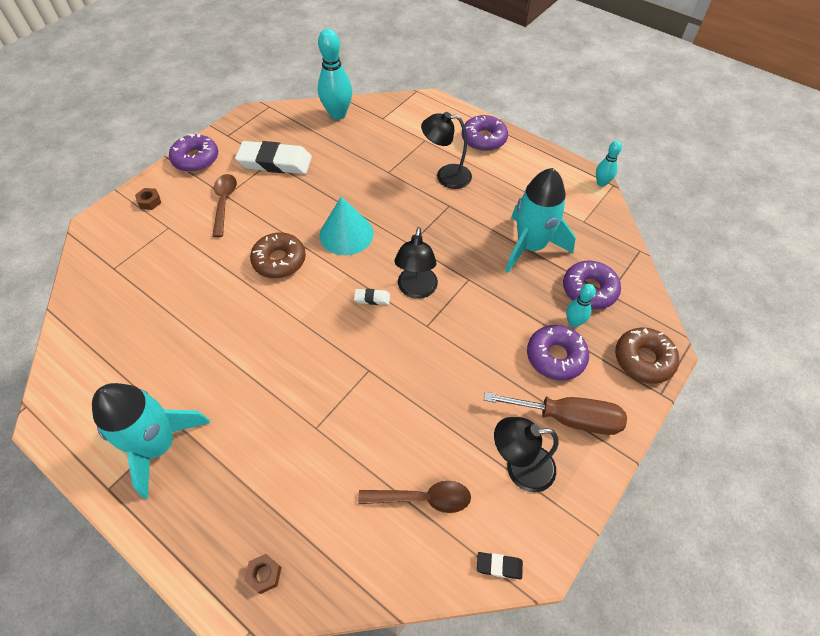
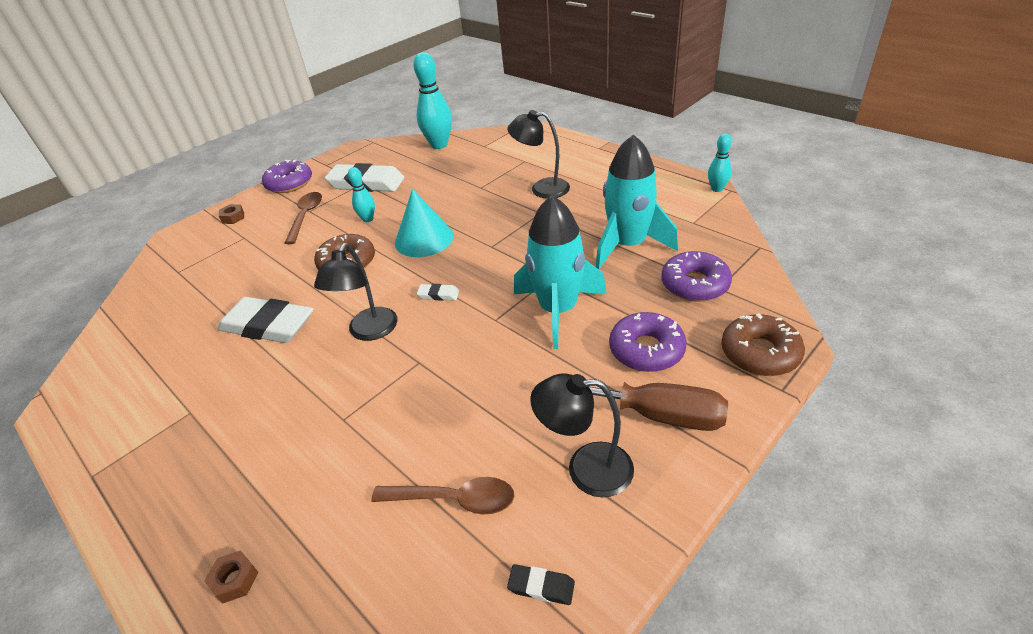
camera: 10 degrees right, 15 degrees down
(159, 445) = (162, 433): turquoise rocket -> turquoise rocket (558, 310)
(222, 331) = (268, 325): none -> white eraser
(416, 290) = (490, 286): black lamp -> black lamp (369, 332)
(483, 139) = (588, 158): purple donut -> none
(573, 322) = (672, 315): turquoise bowling pin -> turquoise bowling pin (368, 219)

